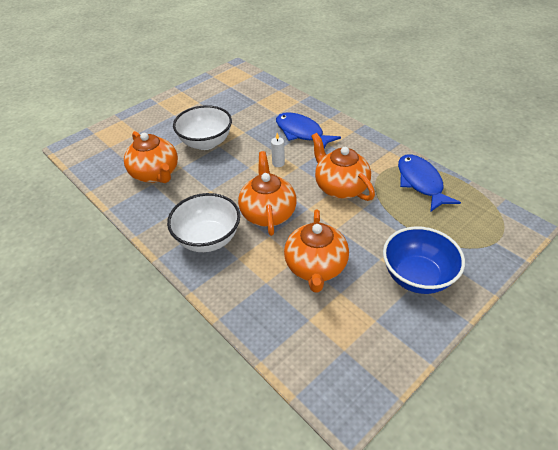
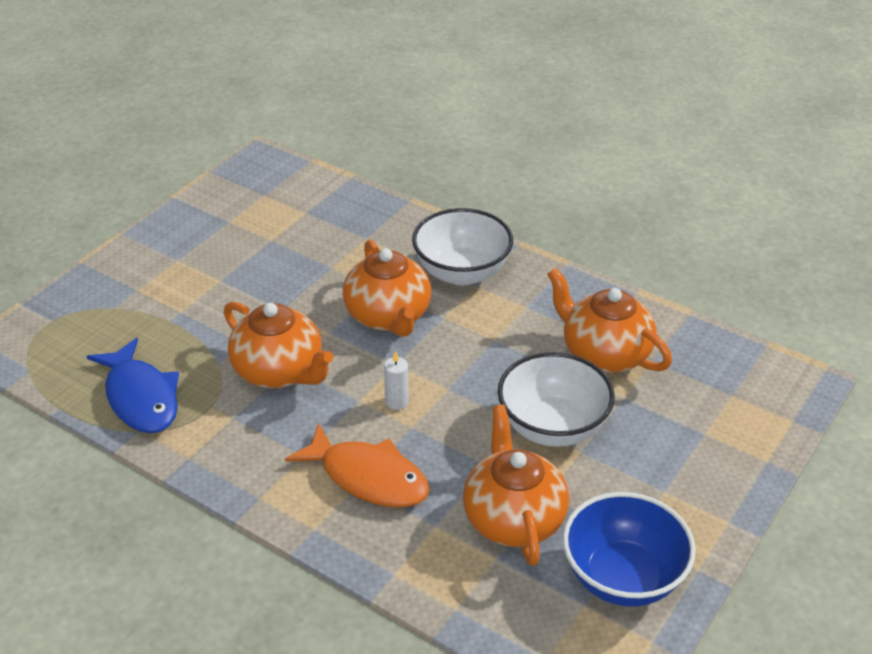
camera: 165 degrees right, 5 degrees down
(301, 133) = (368, 477): blue fish -> orange fish
(316, 267) = (305, 260): orange teapot -> orange teapot (513, 518)
(417, 277) = (173, 266): blue bowl -> blue bowl (623, 577)

